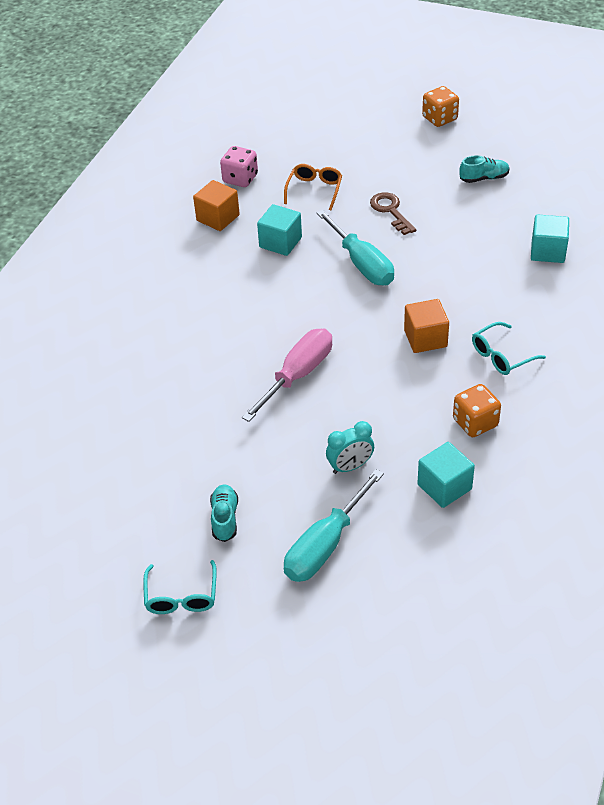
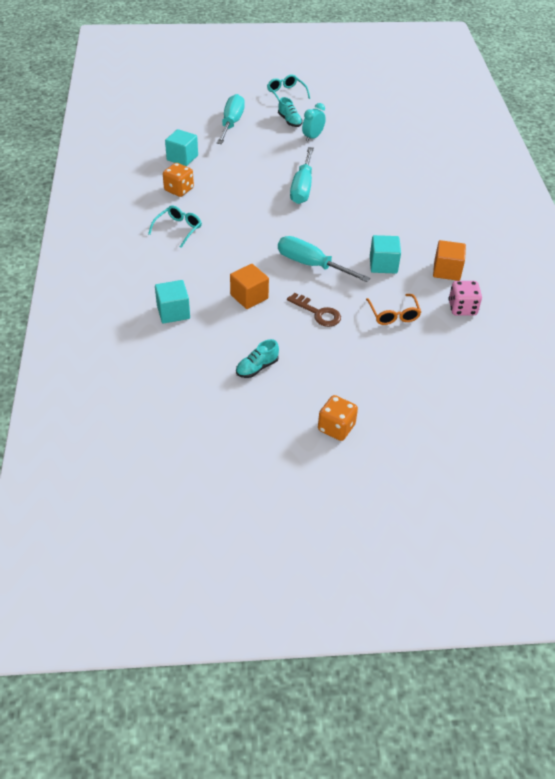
camera: 150 degrees right, 0 degrees up
(298, 375) = (302, 188): pink screwdriver -> turquoise screwdriver
(350, 467) = (239, 154): turquoise clock -> turquoise clock (312, 137)
(425, 338) = (235, 227): orange cube -> orange cube (249, 297)

